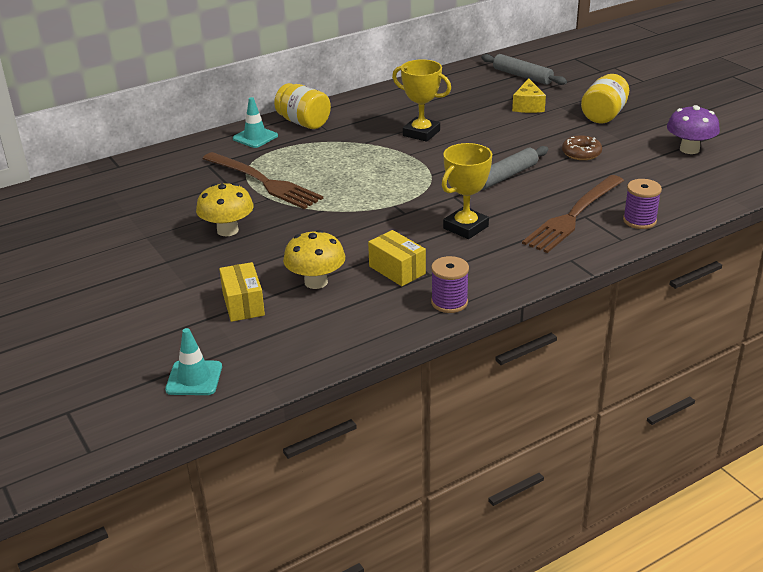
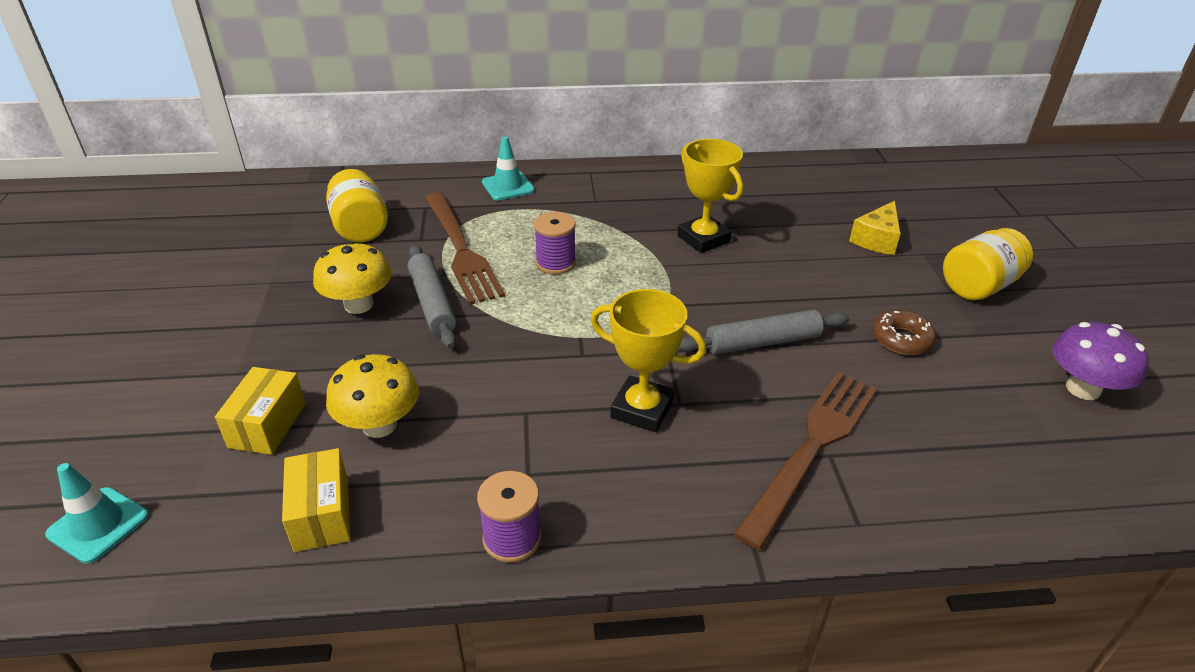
camera: 25 degrees right, 5 degrees up
(303, 123) = (577, 183): yellow jar -> yellow jar (360, 227)
(397, 270) = (493, 447): yellow box -> yellow box (322, 514)
(465, 227) = (642, 409): yellow trophy -> yellow trophy turned 45 degrees clockwise
(522, 76) = (901, 193): grey rolling pin -> grey rolling pin (432, 303)
(573, 216) = (812, 448): brown fork -> brown fork turned 150 degrees clockwise
(639, 221) = (913, 498): purple spool -> purple spool (555, 263)

